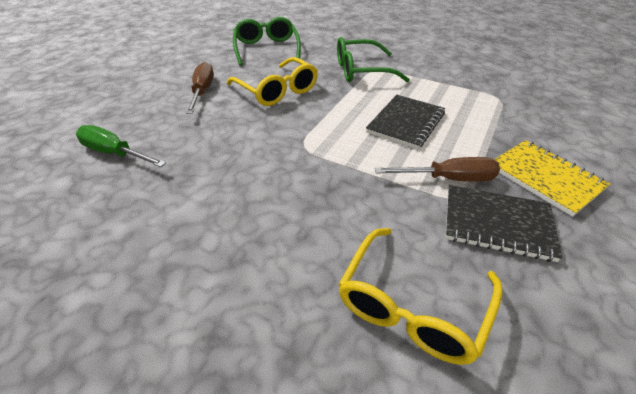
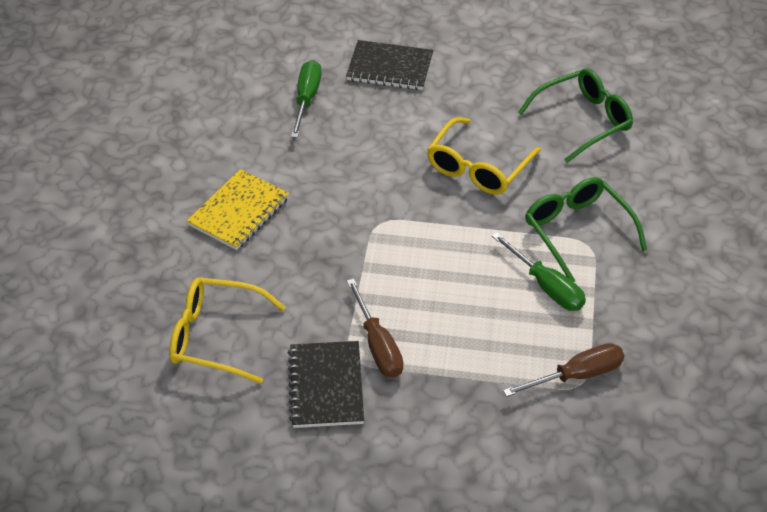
camera: 70 degrees right, 5 degrees up
(202, 91) = (441, 108): brown screwdriver -> brown screwdriver (576, 375)
(406, 123) = (467, 297): black notebook -> black notebook (389, 68)
(407, 91) = (546, 286): none -> green screwdriver
(545, 178) = (416, 426): yellow notebook -> yellow notebook (239, 212)

